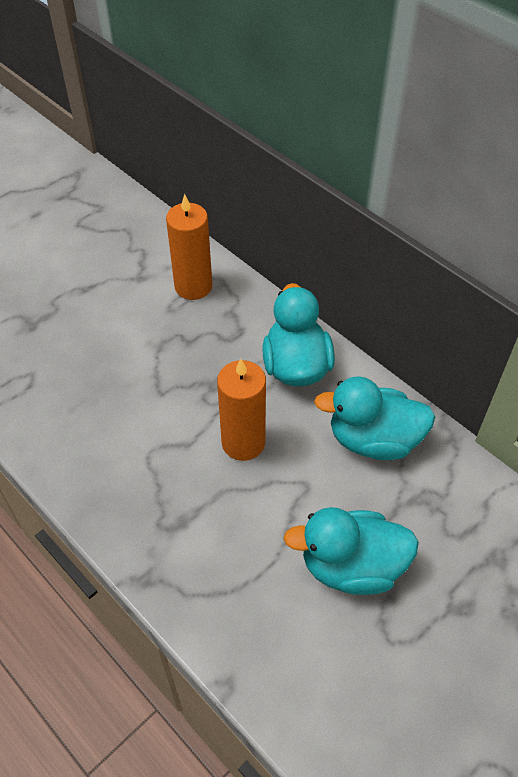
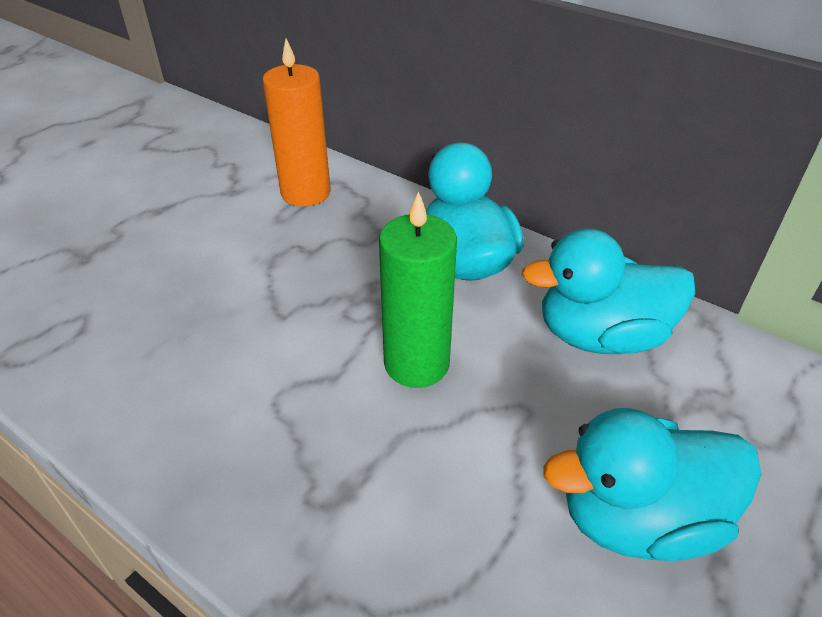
camera: 10 degrees left, 10 degrees down
(243, 442) = (416, 363): orange candle -> green candle

